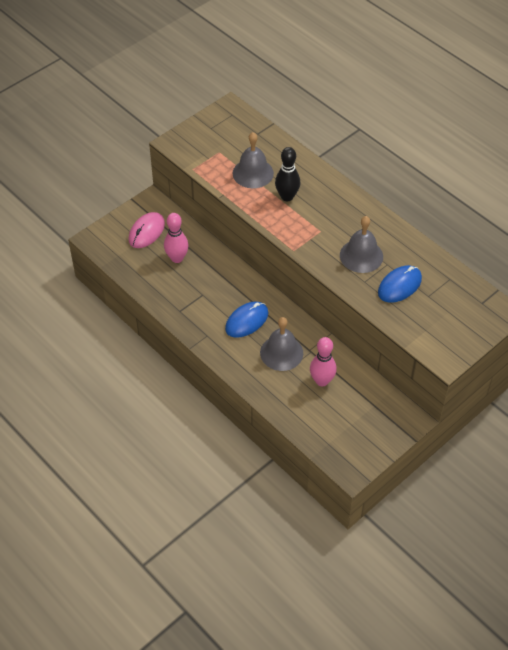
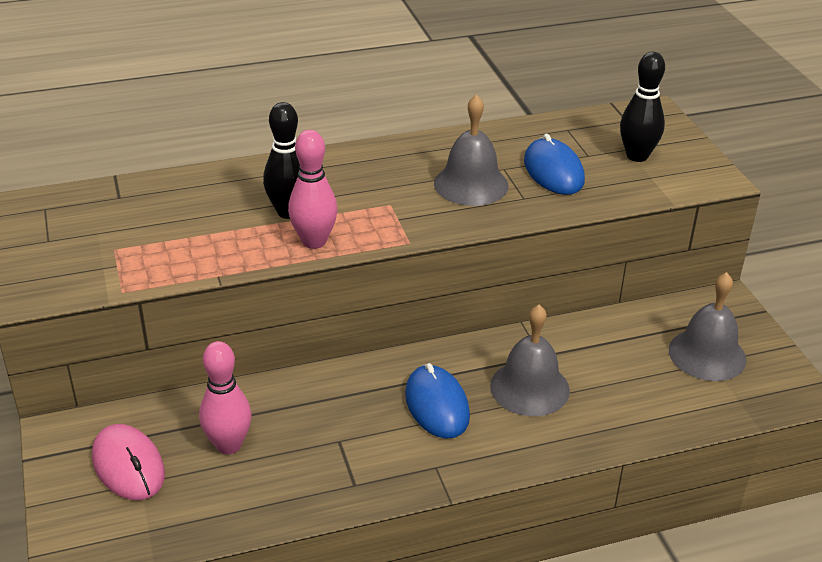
camera: 65 degrees left, 15 degrees down
(253, 173) = (202, 229): grey bell -> grey bell (707, 354)
(322, 381) = (611, 363): pink bowling pin -> pink bowling pin (314, 241)
(443, 318) = (637, 156): none -> black bowling pin

